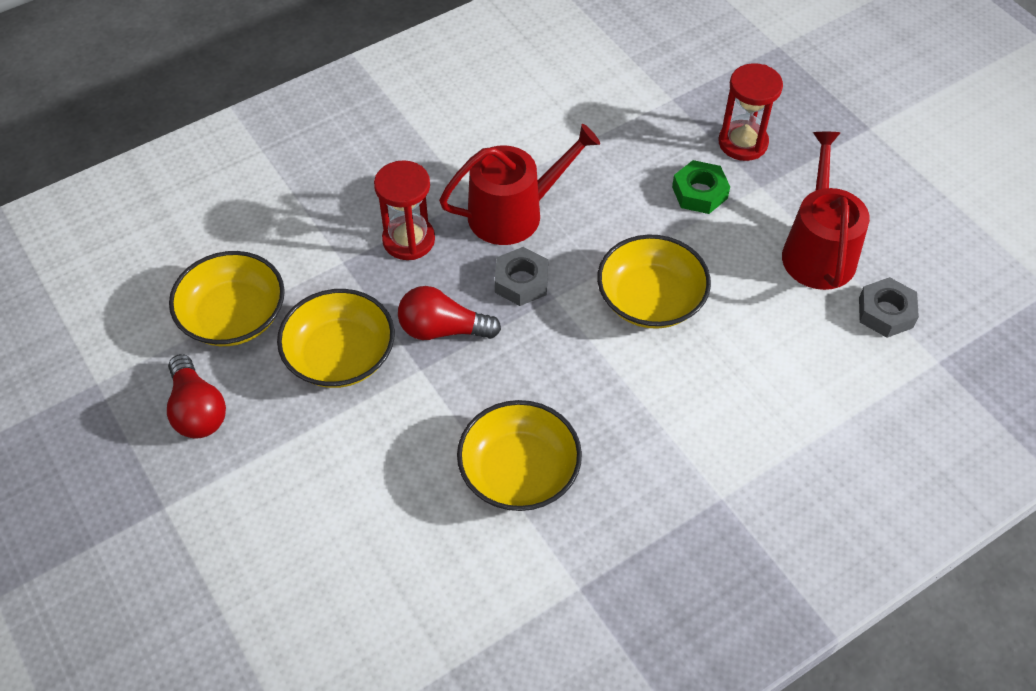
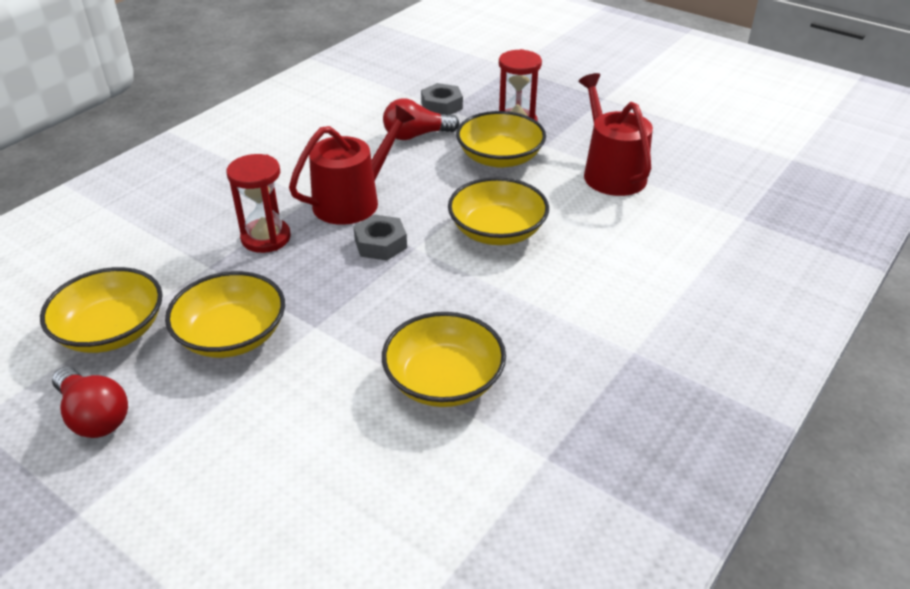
camera: 20 degrees left, 15 degrees down
(443, 329) = (324, 293): red light bulb -> red light bulb (416, 135)
(699, 192) = (500, 158): green nut -> yellow bowl
(885, 312) = (685, 198): grey nut -> grey nut (442, 106)

